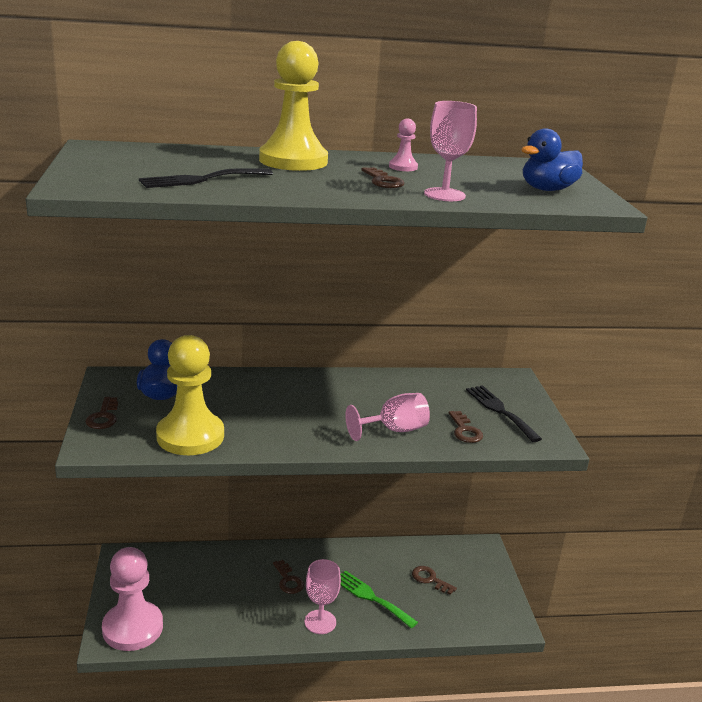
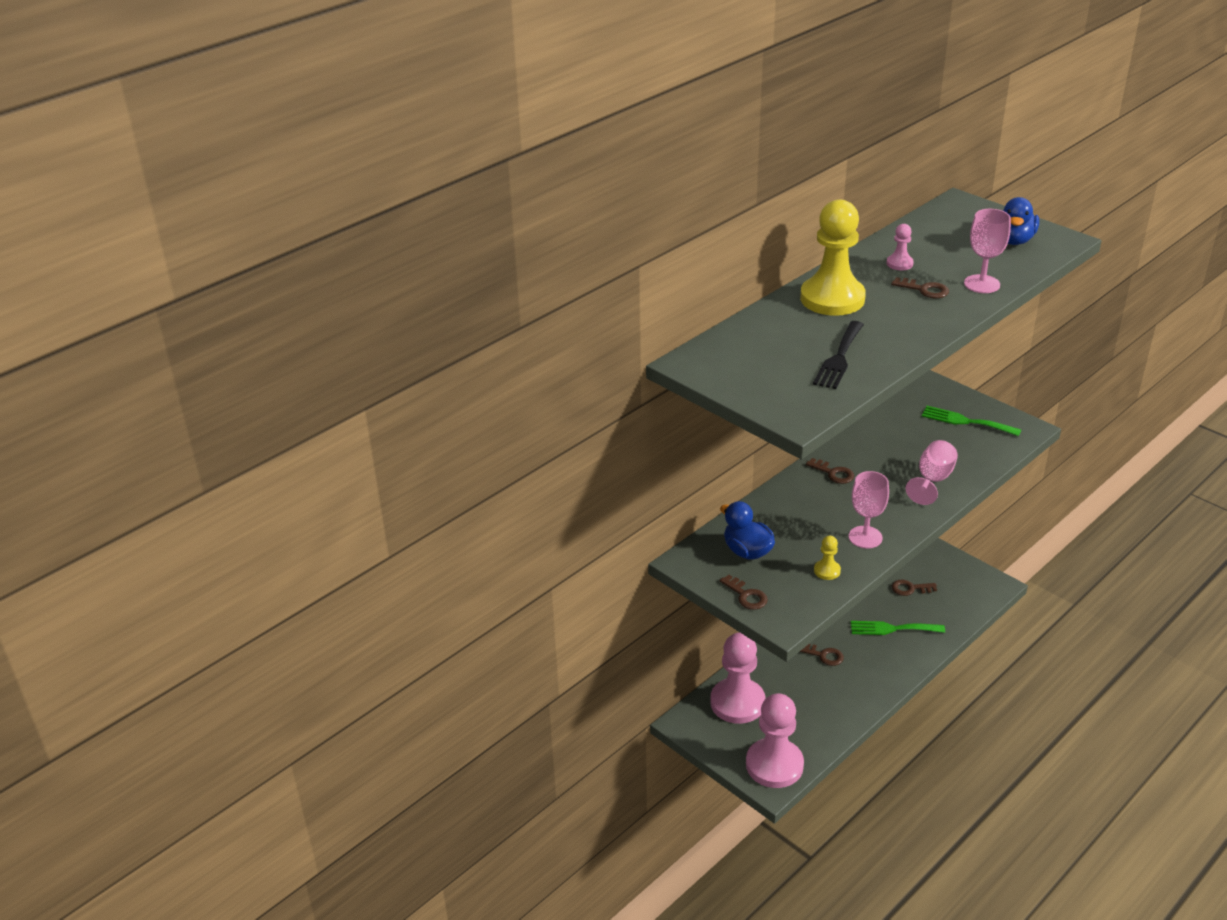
camera: 35 degrees left, 10 degrees up
(177, 569) = (737, 702): none -> pink pawn
(190, 436) = (827, 571): yellow pawn -> yellow pawn, size x0.43
(320, 622) = (885, 669): pink goblet -> pink goblet (865, 537)
(465, 430) = (970, 452): brown key -> brown key (833, 473)
(500, 411) = (966, 421): black fork -> green fork

